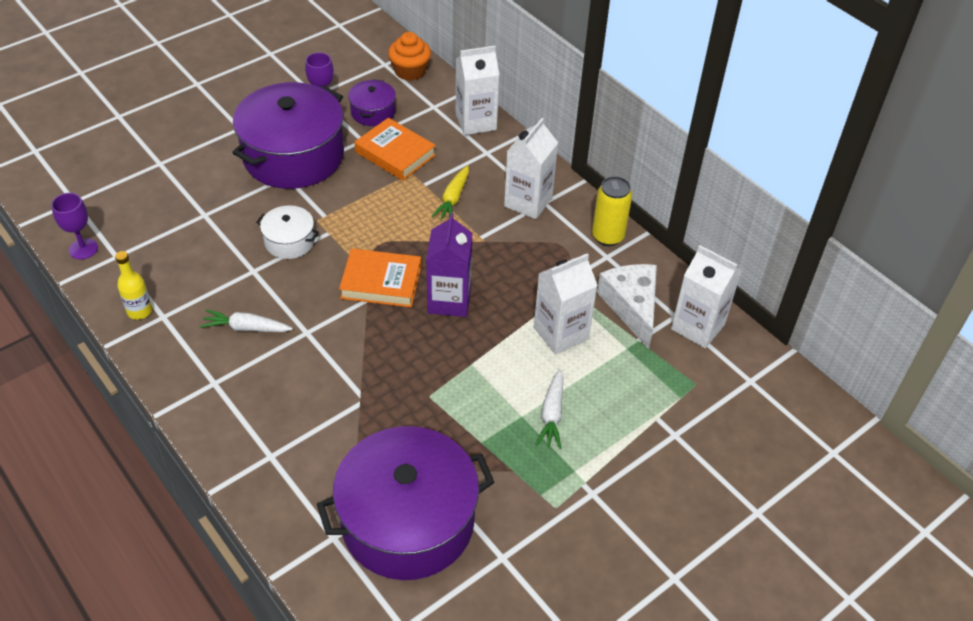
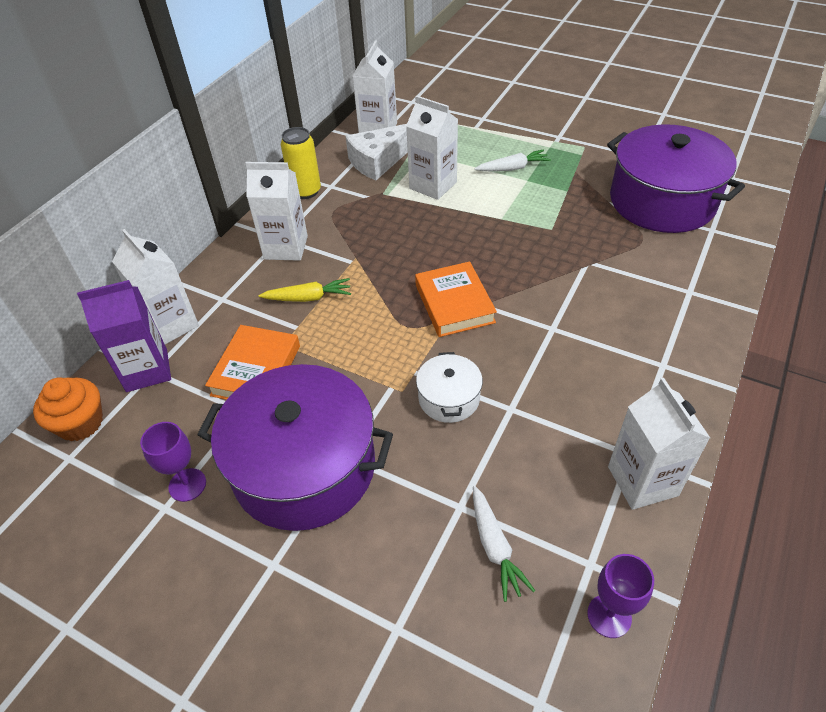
camera: 110 degrees left, 0 degrees up
(139, 311) = (642, 481): yellow bottle -> white carton
(246, 328) = (585, 374): white carrot -> white carrot (495, 547)
(373, 112) = (183, 424): purple pot -> none
(449, 300) = (444, 253): purple carton -> purple carton (147, 370)

